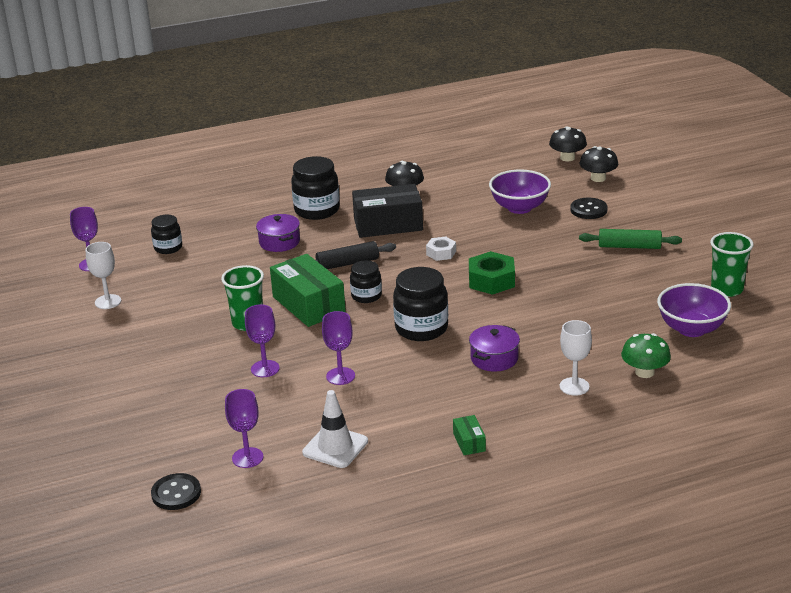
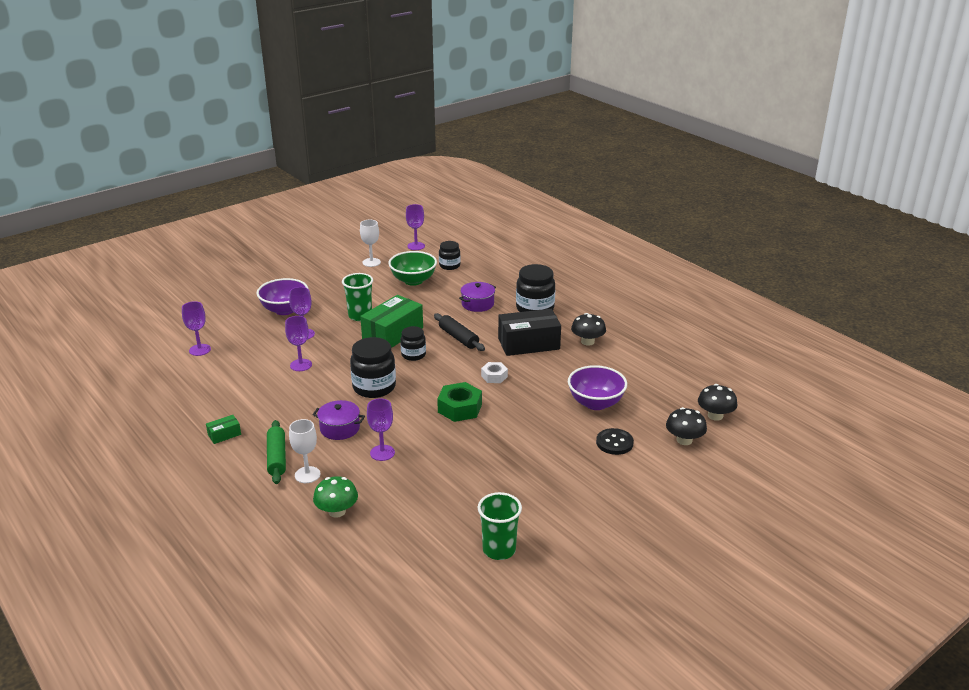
camera: 70 degrees right, 0 degrees up
(176, 493) = (161, 334): black button -> none
(186, 277) = (413, 281): none -> green bowl
(335, 447) = (214, 380): white traffic cone -> none
(388, 225) = (528, 344): black box -> black box turned 75 degrees counterclockwise
(552, 335) = (382, 453): none -> purple goblet
(629, 246) = (555, 477): green rolling pin -> green rolling pin (277, 457)
(691, 329) = (417, 533): purple bowl -> purple bowl (284, 310)

